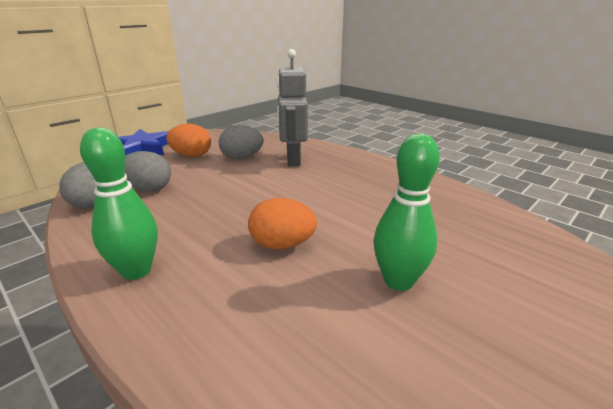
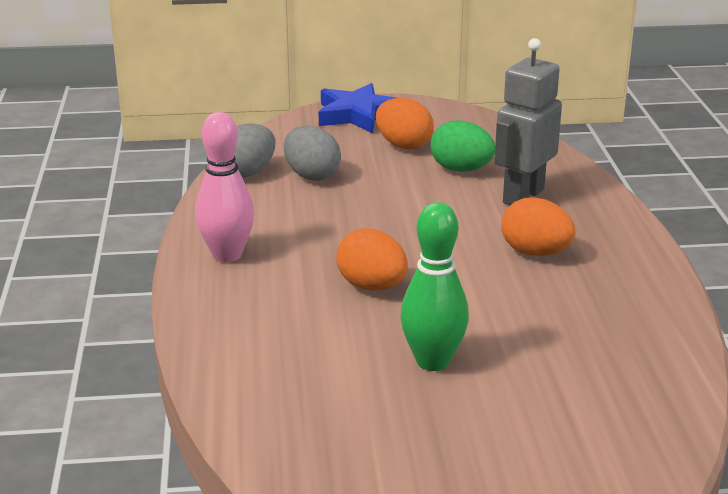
camera: 40 degrees right, 0 degrees up
(136, 270) = (227, 255): green bowling pin -> pink bowling pin
(242, 158) = (461, 169): grey egg -> green egg
(343, 185) = (535, 253): none -> orange egg

